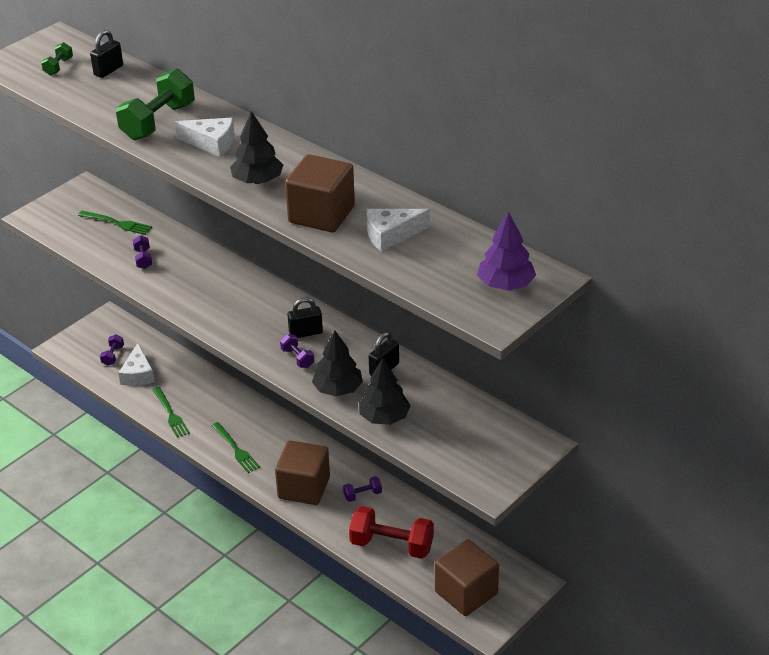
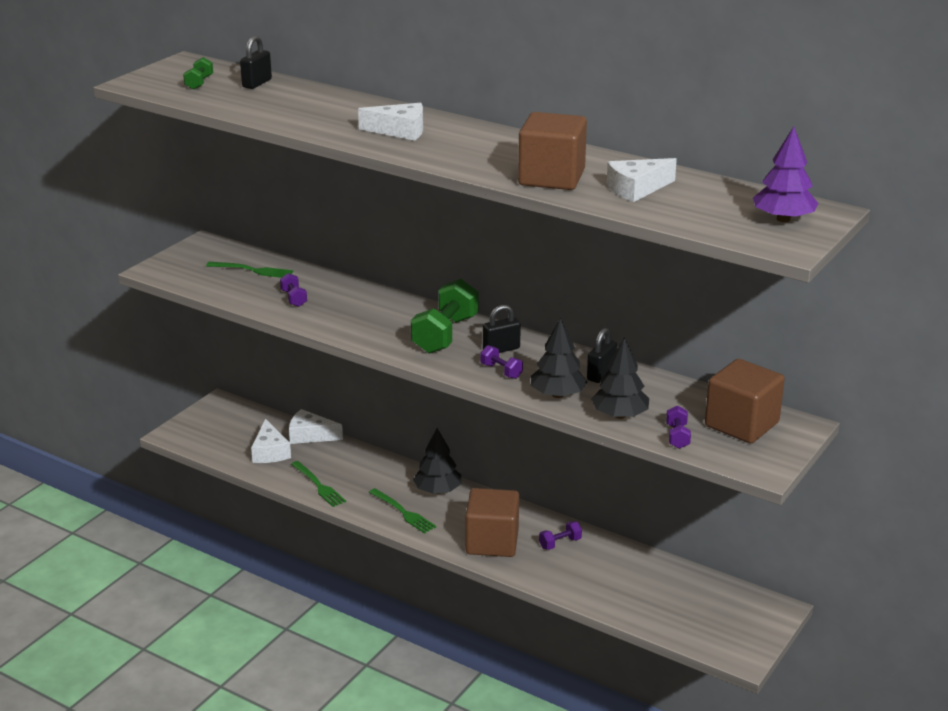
camera: 10 degrees left, 10 degrees down
(113, 356) = (236, 437): purple dumbbell -> purple dumbbell (677, 436)
(158, 122) = (332, 118): green dumbbell -> green dumbbell (445, 335)
(177, 359) = (310, 435): none -> white cheese
(257, 180) = (466, 156): black tree -> black tree (438, 490)
(391, 545) = (609, 587): red dumbbell -> none
(466, 592) = (708, 625): brown cube -> brown cube (741, 424)

